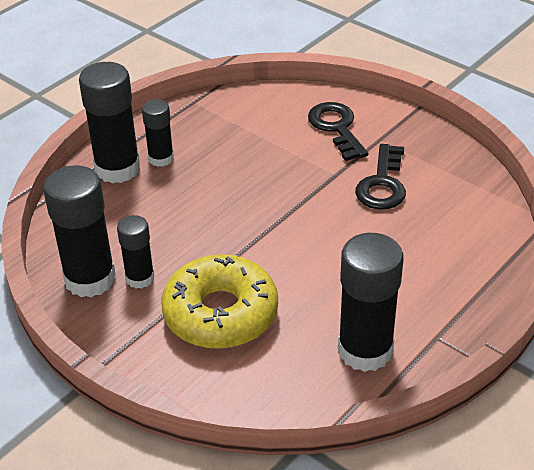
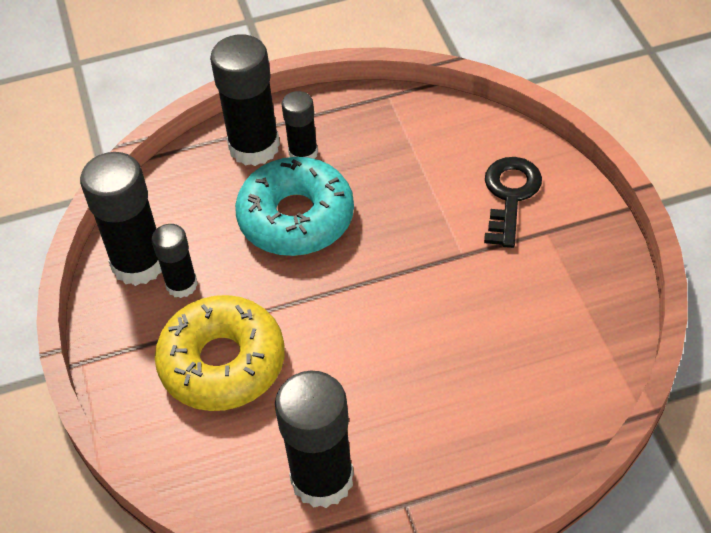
camera: 35 degrees right, 10 degrees up
(193, 200) = (296, 218): none -> turquoise donut
(382, 184) = (501, 291): black key -> none

